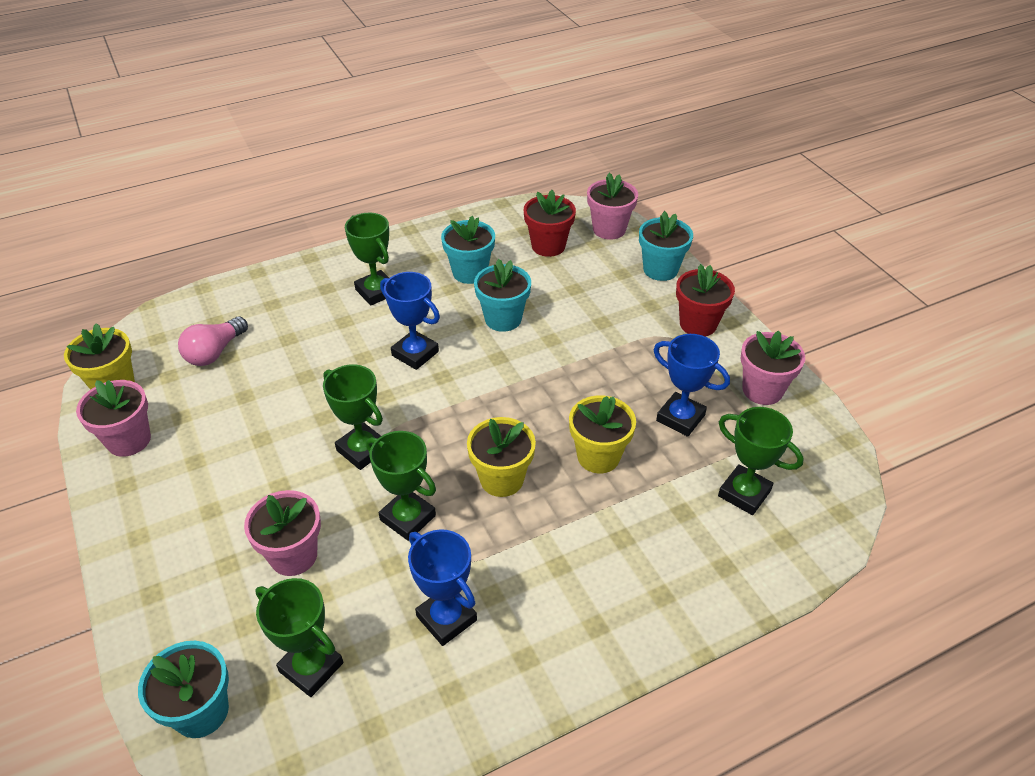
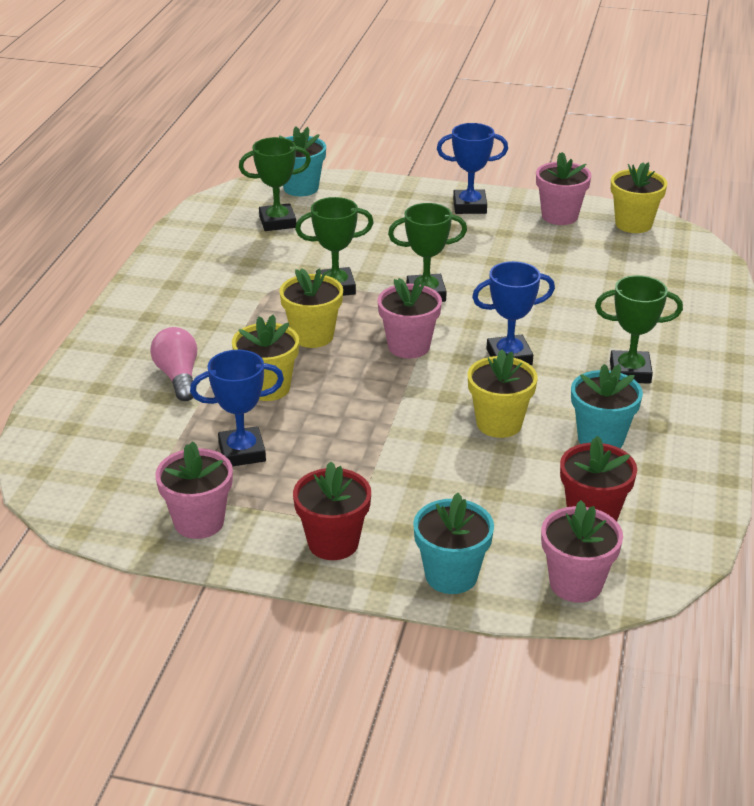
camera: 130 degrees right, 10 degrees down
(215, 352) = (628, 271): pink light bulb -> pink light bulb (178, 377)
(293, 555) = (366, 240): pink flower pot -> pink flower pot (408, 346)
(446, 618) = (239, 271): blue trophy -> blue trophy (469, 206)
(503, 319) = (499, 424): turquoise flower pot -> yellow flower pot
(744, 493) = (130, 435): green trophy -> none

